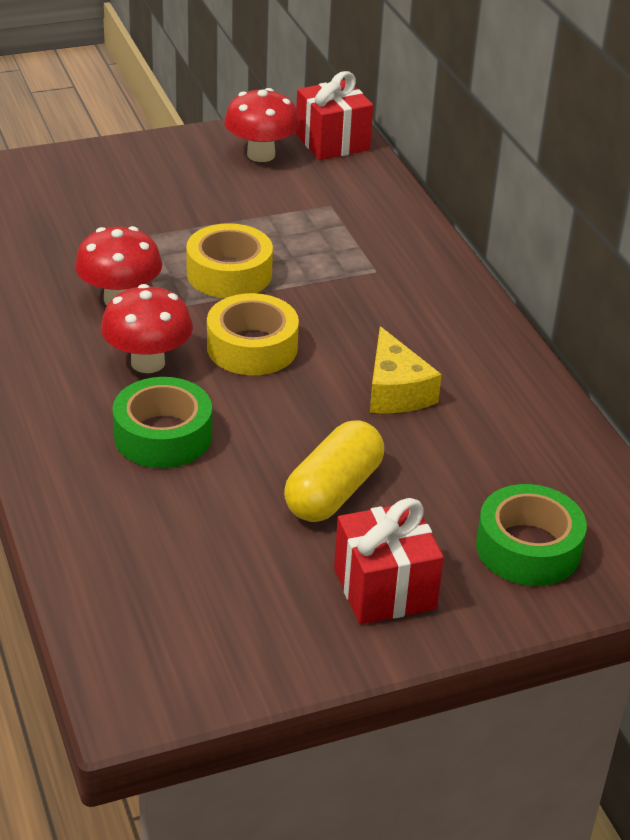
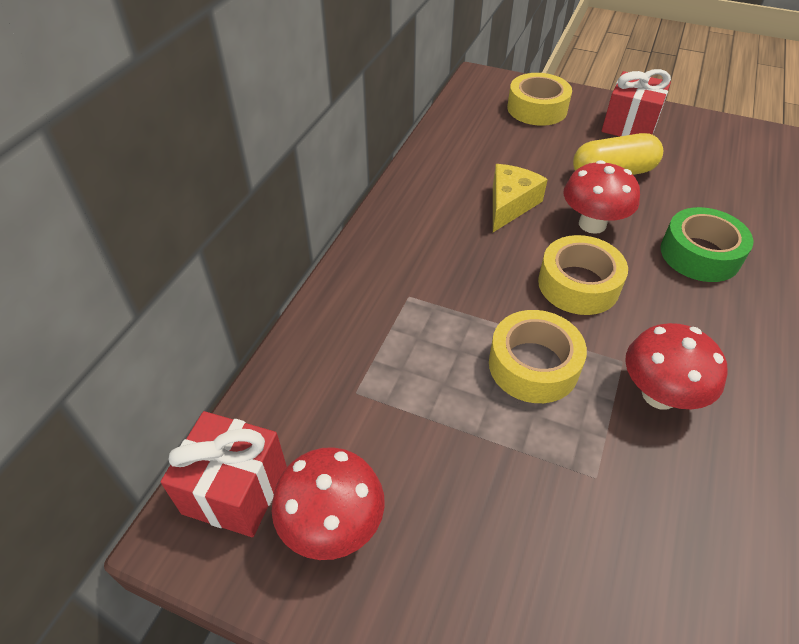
camera: 135 degrees left, 10 degrees up
(148, 362) = (674, 316): red mushroom -> red mushroom (592, 224)
(528, 548) = (537, 109): green tape -> yellow tape

